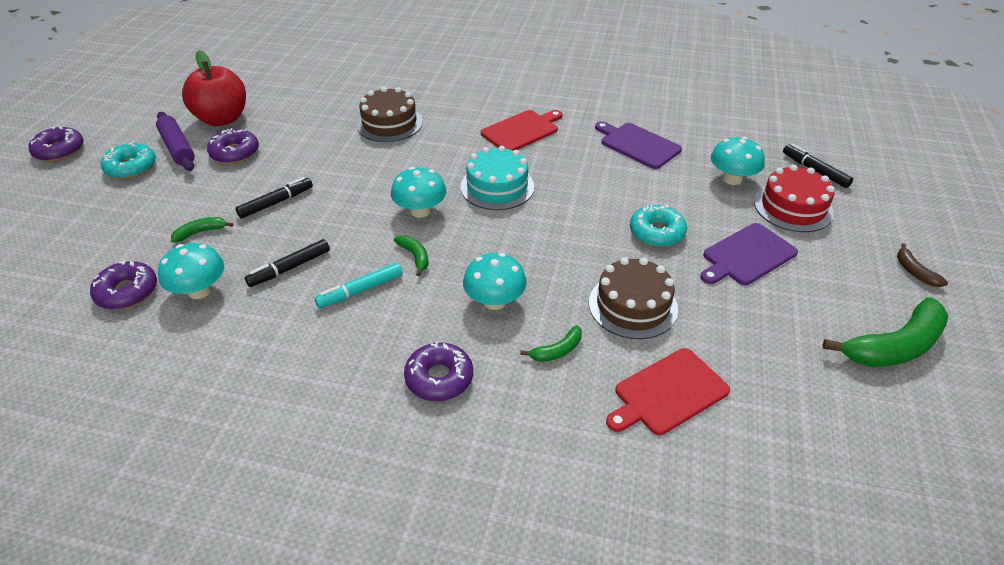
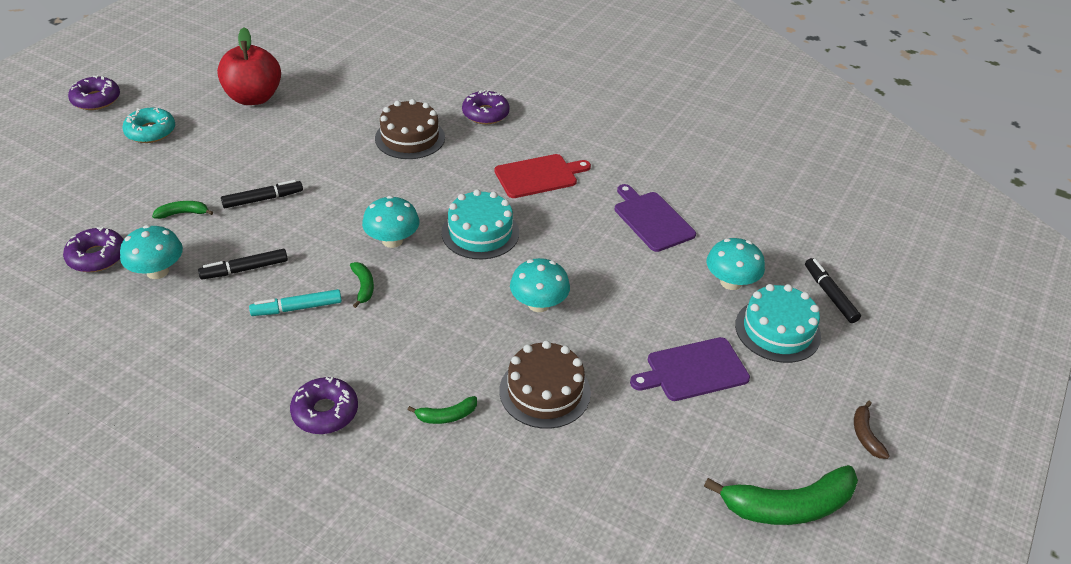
camera: 15 degrees right, 0 degrees up
(177, 148) = (200, 120): purple rolling pin -> none
(235, 153) = (249, 137): purple donut -> purple donut (485, 114)
(494, 301) = (414, 351): turquoise mushroom -> turquoise mushroom (538, 304)
(656, 232) = (614, 322): turquoise donut -> none
(668, 393) = (528, 486): red cutting board -> none
(793, 207) = (777, 330): red cake -> turquoise cake

